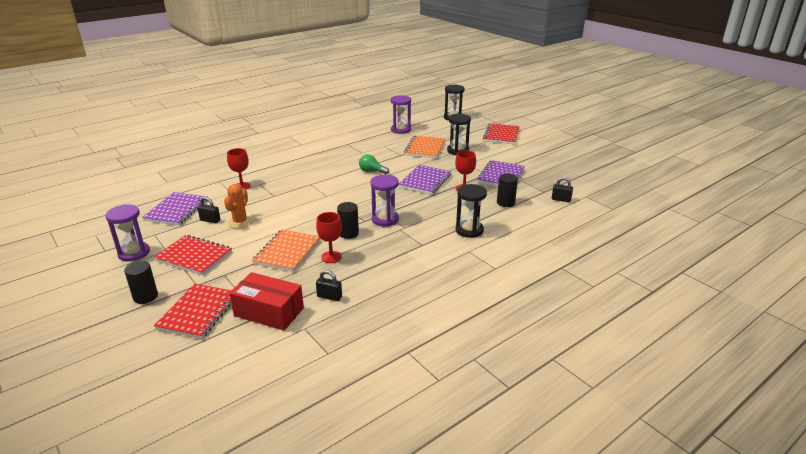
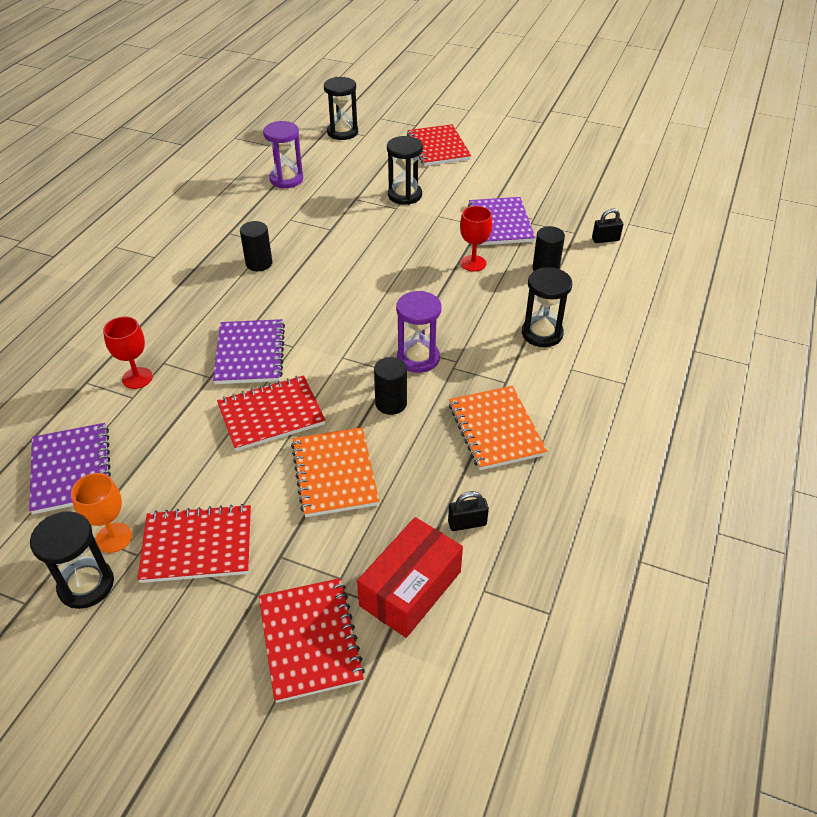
camera: 30 degrees left, 15 degrees up
(134, 253) = (86, 585): purple hourglass -> black hourglass
(145, 297) = (196, 655): black cylinder -> black cylinder (259, 263)
(164, 240) = (114, 538): none -> orange goblet
(210, 220) = (152, 466): black padlock -> none
(240, 222) = (206, 449): orange cactus -> none
(269, 312) = (410, 588): red box -> red box turned 45 degrees counterclockwise
(284, 219) = (271, 415): none -> red notebook
(331, 257) = (406, 455): red goblet -> none
(372, 171) = (318, 275): green light bulb -> none
(425, 148) = (354, 205): orange notebook -> orange notebook (496, 429)
(425, 181) = (409, 267): purple notebook -> purple notebook (250, 354)

